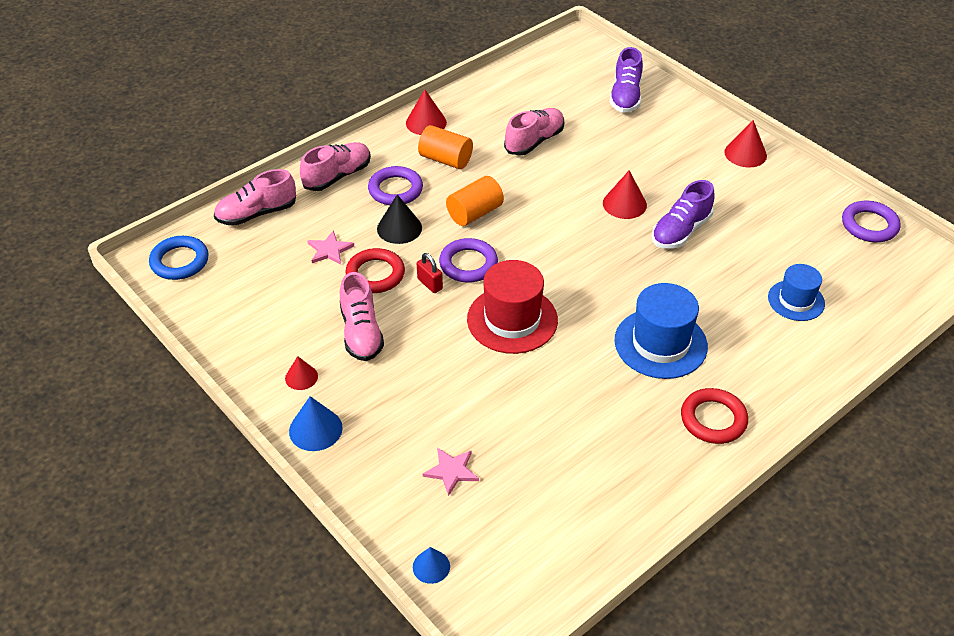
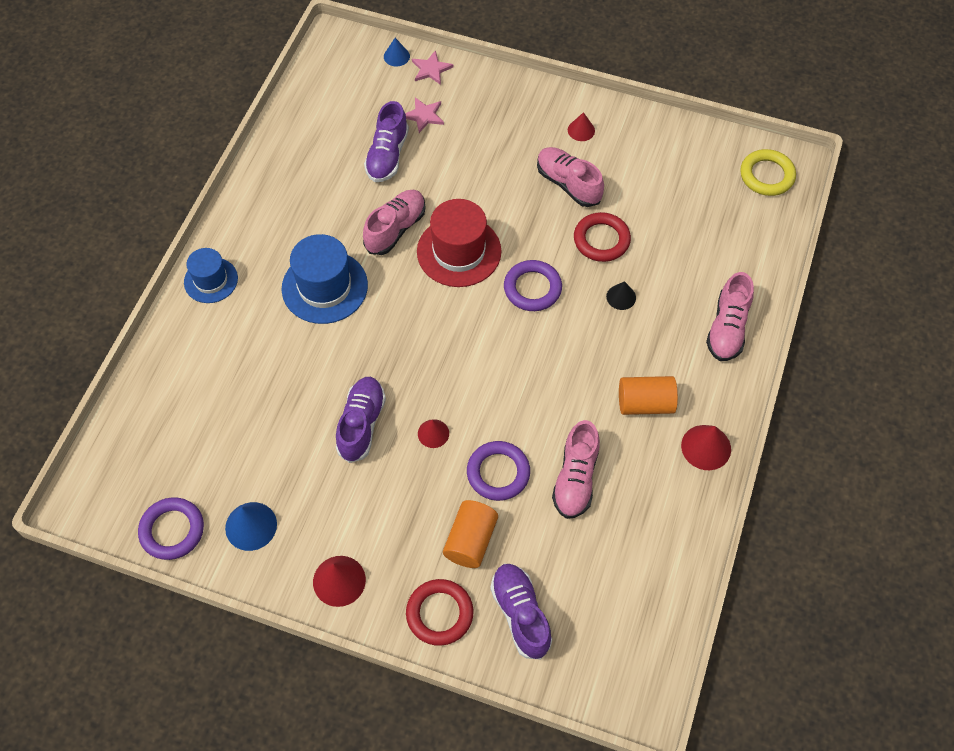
camera: 150 degrees right, 15 degrees up
(179, 261) = (766, 175): blue ring -> yellow ring
(256, 214) = (755, 250): pink shoe -> pink shoe (395, 229)
(315, 429) = (538, 100): blue cone -> blue cone (251, 526)
(329, 250) = (659, 245): pink star -> pink star (431, 69)
(395, 190) = (661, 339): purple ring -> purple ring (498, 473)
(399, 228) = (621, 297): black cone -> black cone, size x0.64
(430, 284) = (550, 252): red padlock -> none
(474, 213) = (567, 348): orange cylinder -> orange cylinder (470, 540)
(522, 443) = (387, 155): none -> purple shoe
(624, 204) = (433, 433): red cone -> red cone, size x0.64
(713, 419) = (254, 238): red ring -> red ring (439, 613)
(796, 300) = (222, 390): blue hat -> blue hat (211, 280)

